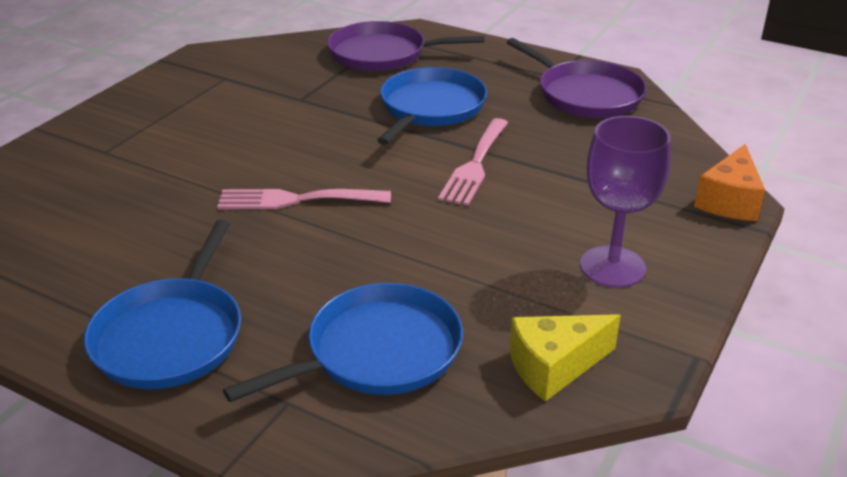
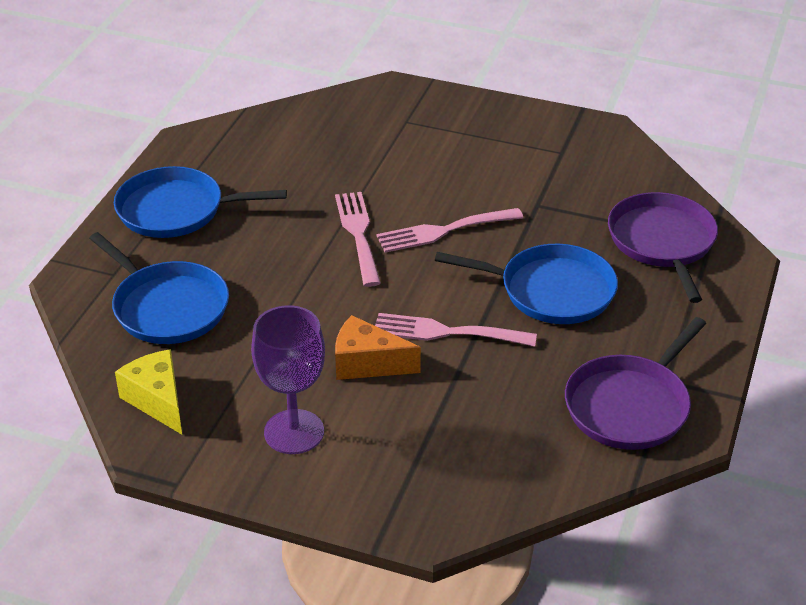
camera: 80 degrees right, 5 degrees up
(317, 150) = (443, 231): none -> pink fork
(729, 201) = (427, 521): orange cheese -> orange cheese (367, 363)

